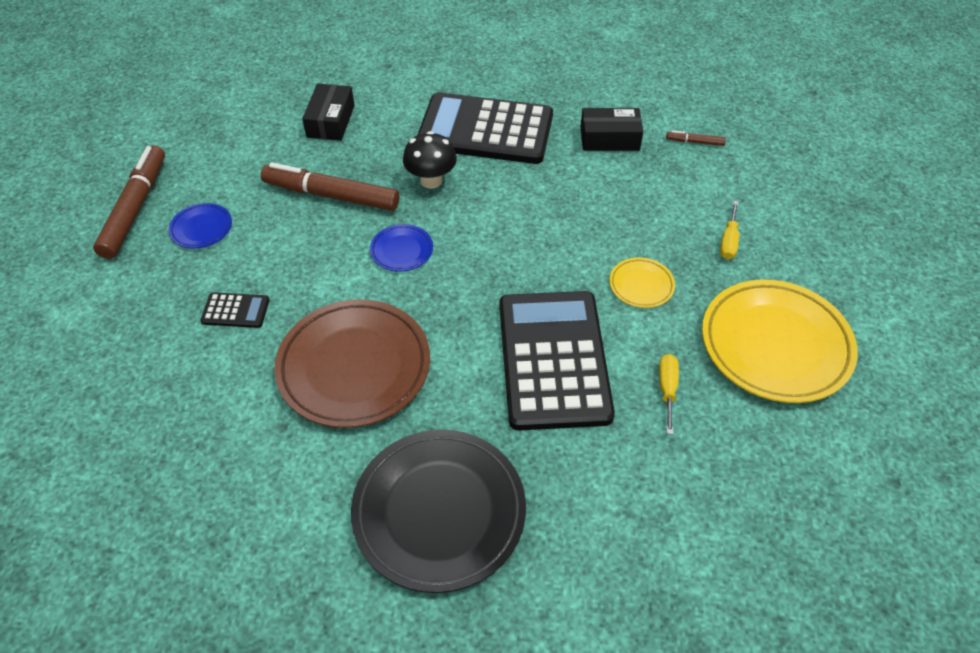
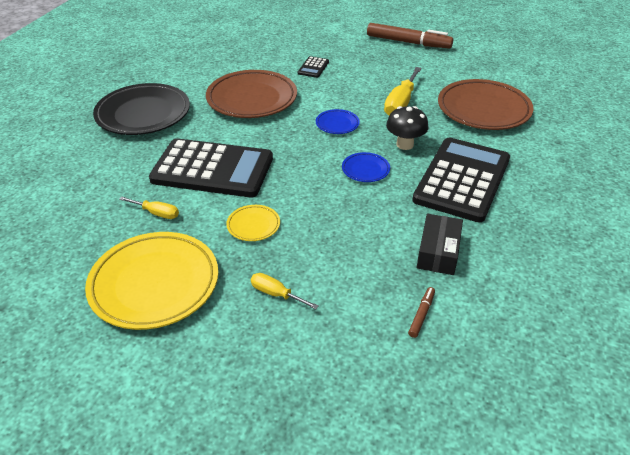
camera: 105 degrees right, 10 degrees down
(201, 228) = (384, 60): blue plate -> blue plate (365, 170)
(331, 121) = (483, 109): black box -> brown plate
(331, 195) = (400, 103): brown marker -> yellow screwdriver

